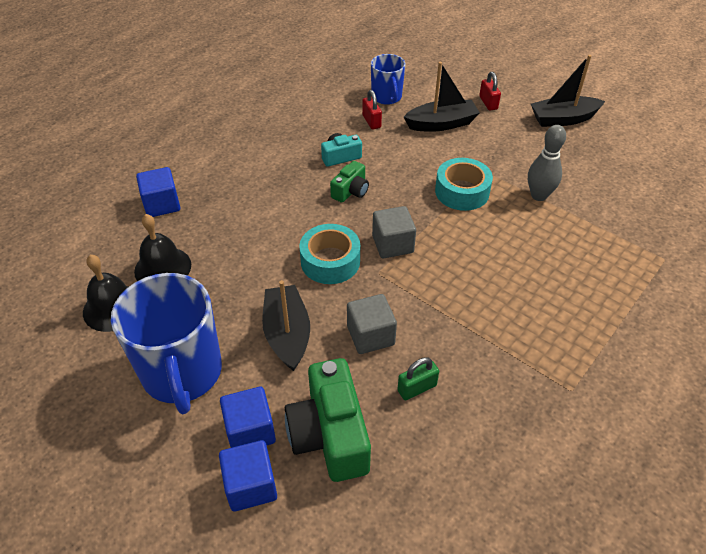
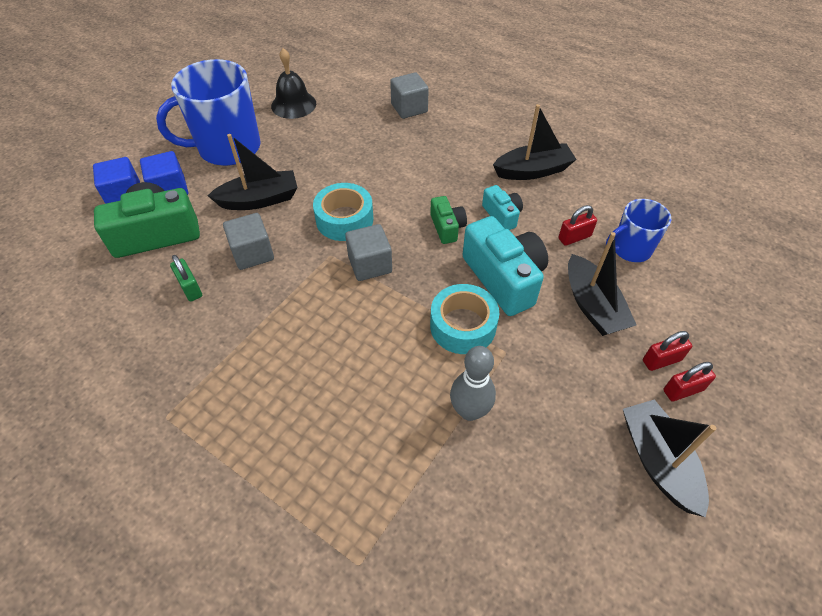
camera: 85 degrees right, 5 degrees up
(162, 204) = (409, 108): blue cube -> grey cube
(163, 268) = (335, 121): black bell -> none
(286, 132) = (533, 171): none -> black boat
(351, 191) = (447, 227): green camera -> green camera turned 135 degrees counterclockwise
(413, 164) = (504, 278): none -> turquoise camera
(510, 99) = (683, 390): none -> red padlock

